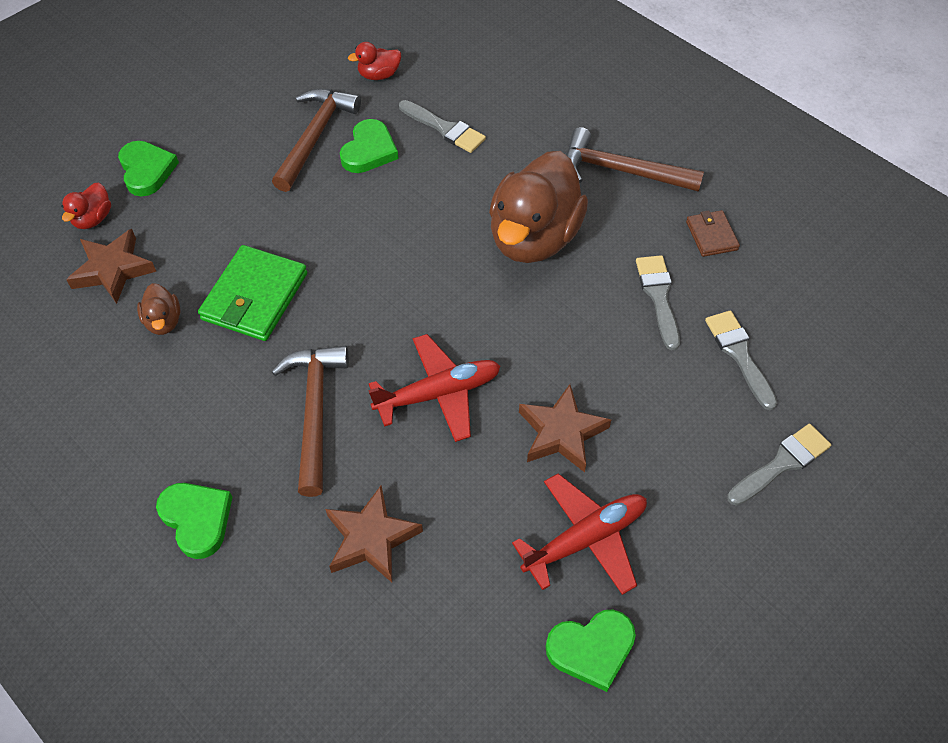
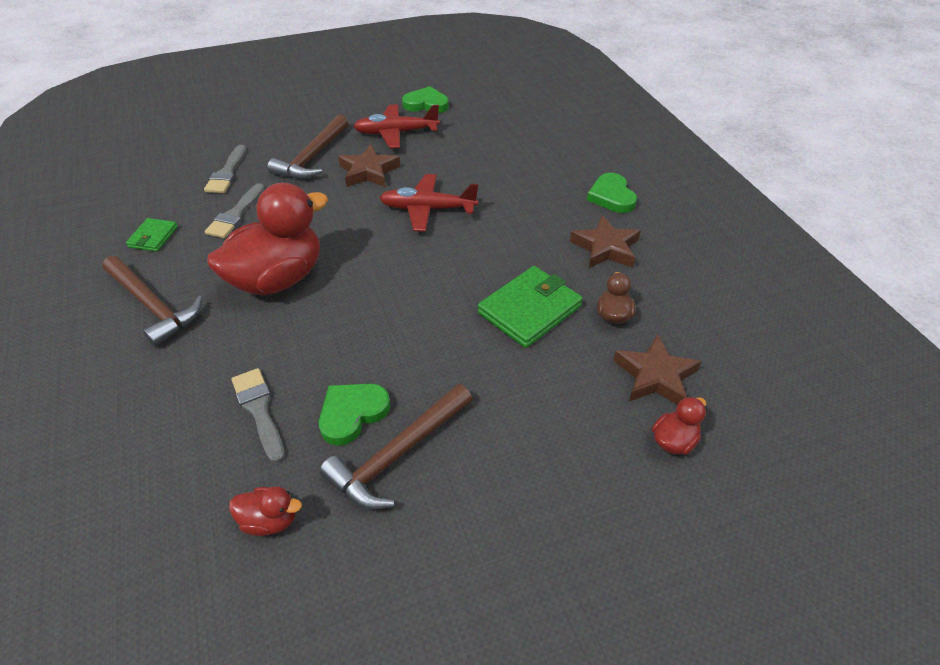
camera: 155 degrees left, 10 degrees down
(147, 170) = (605, 483): green heart -> none
(315, 412) = (515, 224): brown hammer -> brown hammer (312, 157)
(371, 538) = (510, 162): brown star -> brown star (605, 248)
(534, 237) = (278, 279): brown duck -> red duck
(711, 235) = (153, 237): brown wallet -> green wallet
(781, 463) = (267, 129): grey brush -> none

